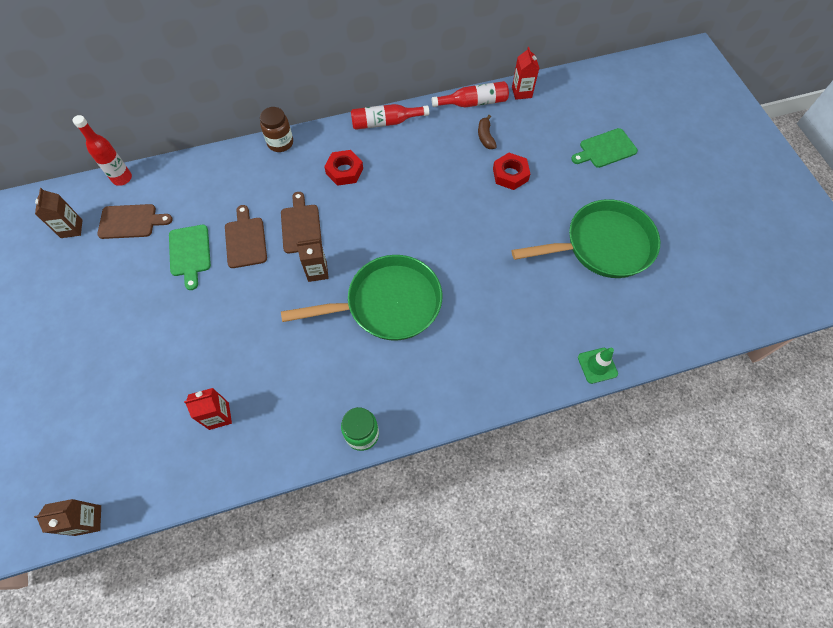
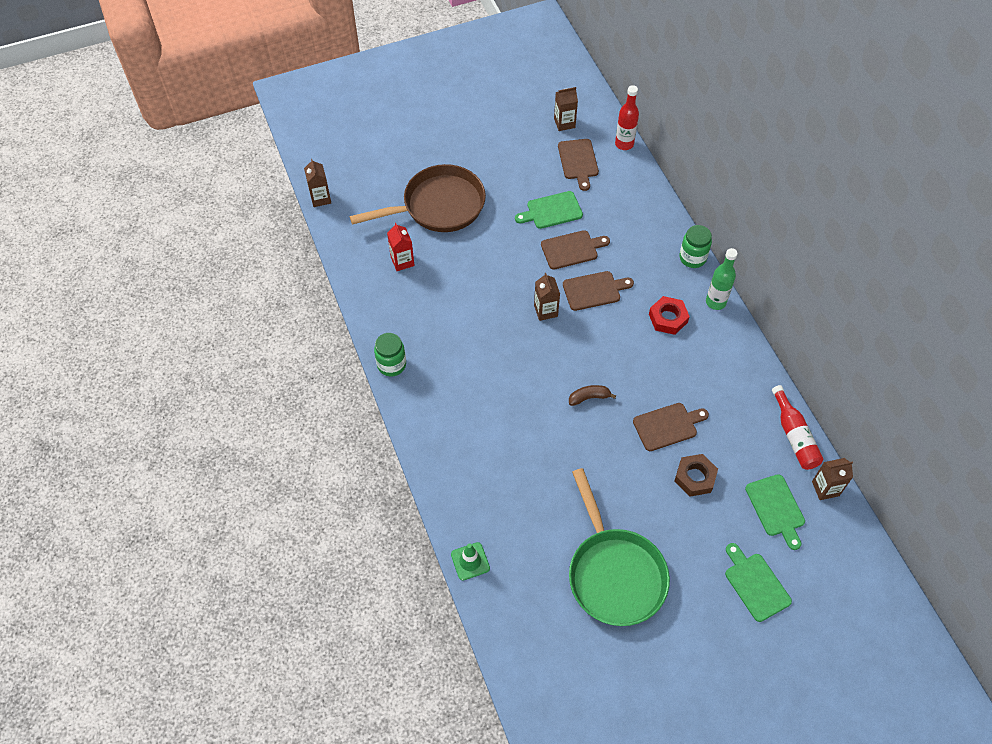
camera: 85 degrees right, 5 degrees down
(147, 369) = (438, 206): none -> brown pan
(280, 143) = (692, 258): brown jar -> green jar
(333, 133) = (715, 302): none -> green bottle
(385, 122) = (742, 348): red bottle -> none
(387, 304) = (518, 372): green pan -> none
(459, 187) = (667, 426): none -> brown cutting board
(485, 137) = (744, 450): brown banana -> brown banana (589, 397)
(510, 174) = (695, 477): red nut -> brown nut
(521, 92) = (825, 488): red carton -> brown carton
(539, 125) = (776, 508): none -> green cutting board

